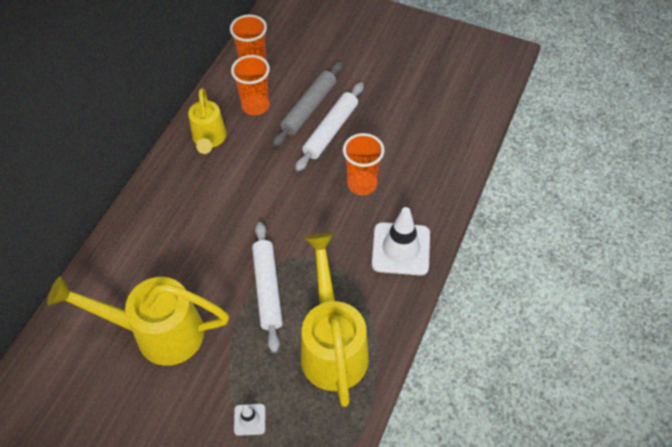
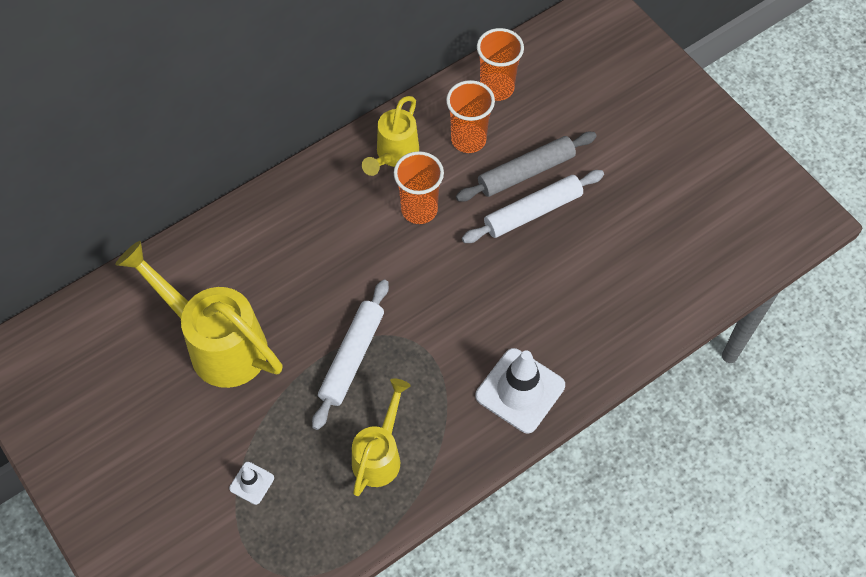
camera: 30 degrees right, 5 degrees up
(332, 345) = (380, 454): yellow watering can -> yellow watering can, size x0.60
(362, 184) = (527, 293): orange cup -> orange cup (419, 209)

